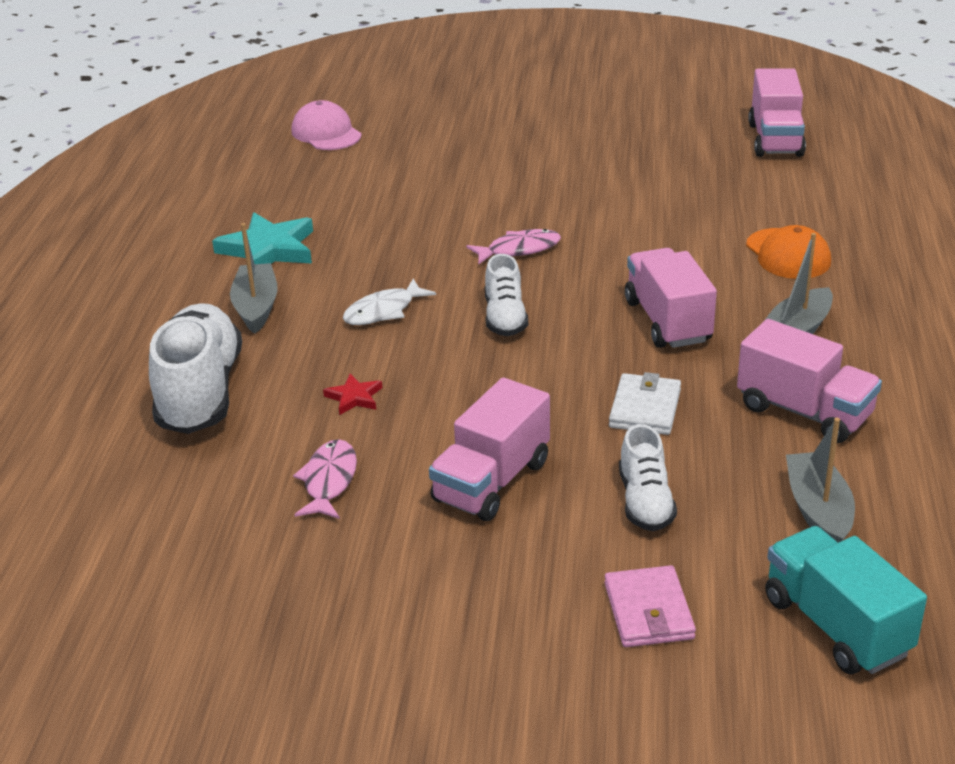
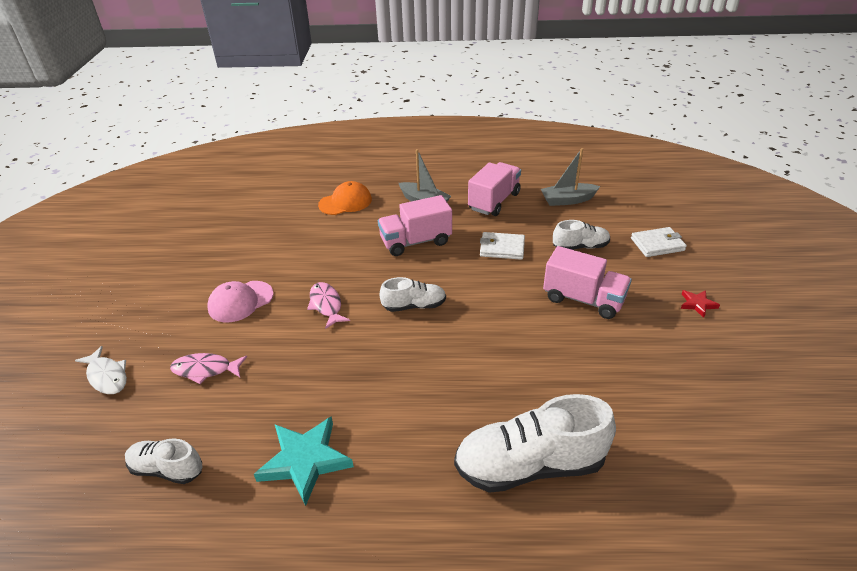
camera: 95 degrees left, 5 degrees up
(256, 307) = (402, 451): grey boat -> none
(289, 179) = (167, 469): none -> white shoe
(326, 133) = (73, 454): pink cap -> pink cap (240, 301)
(329, 481) = (608, 369): pink fish -> pink fish (205, 370)
(354, 397) = (516, 369): red star -> red star (697, 304)
(383, 311) = (407, 368): white fish -> white fish (107, 376)
(648, 611) = (657, 244): pink wallet -> white wallet
(775, 140) = (204, 203): pink truck -> none
(836, 626) = (640, 198): turquoise truck -> none

